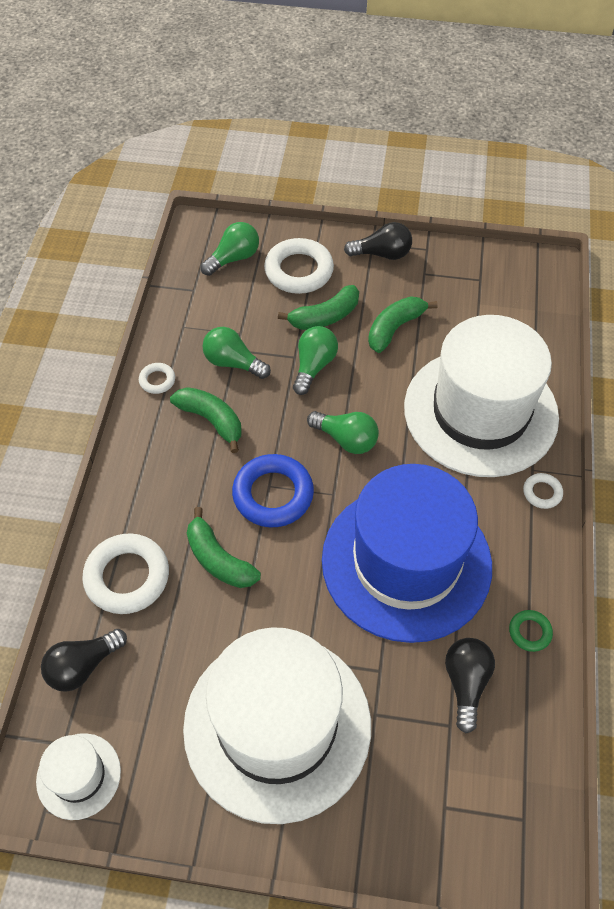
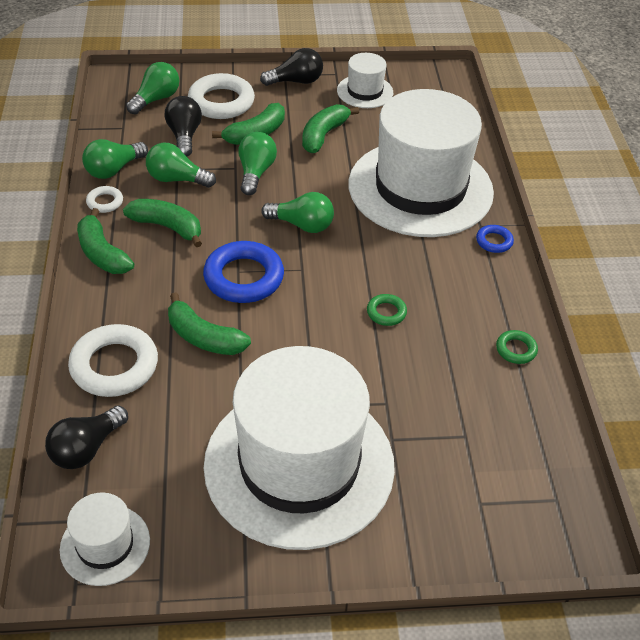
camera: 15 degrees left, 10 degrees down
(142, 442) = (102, 253): none -> green banana
(174, 341) = (113, 170): none -> green light bulb
(406, 562) = (386, 312): blue hat -> green ring
(452, 277) = (365, 91): none -> white hat
(466, 683) = (470, 399): black light bulb -> black light bulb (184, 136)
(542, 493) = (494, 241): white ring -> blue ring

